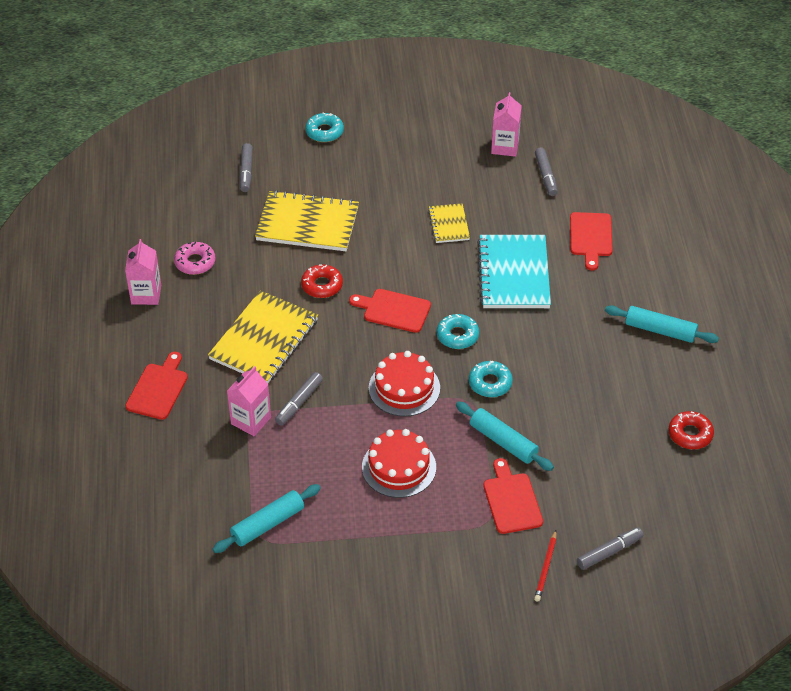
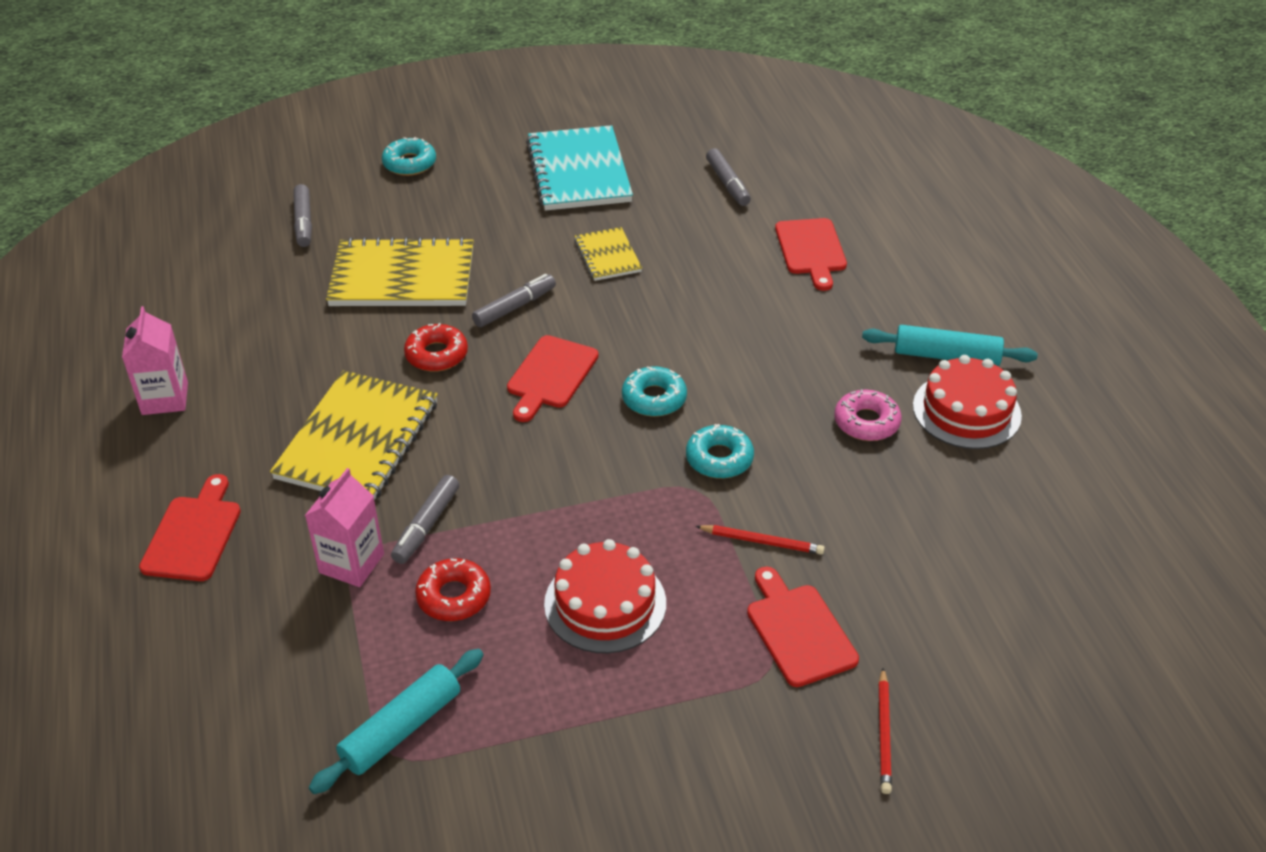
camera: 10 degrees left, 5 degrees down
(195, 262) = (238, 346): pink donut -> pink donut (866, 422)
(393, 310) = (551, 376): red cutting board -> red cutting board turned 75 degrees counterclockwise
(404, 388) = (589, 482): red cake -> red cake (966, 411)
(503, 442) = (761, 541): turquoise rolling pin -> red pencil
(505, 147) = (663, 156): pink carton -> none
(513, 274) = (715, 308): turquoise notebook -> turquoise notebook (578, 172)
(609, 552) = (978, 691): grey marker -> grey marker (515, 307)
(690, 434) = (1040, 493): red donut -> red donut (454, 596)

